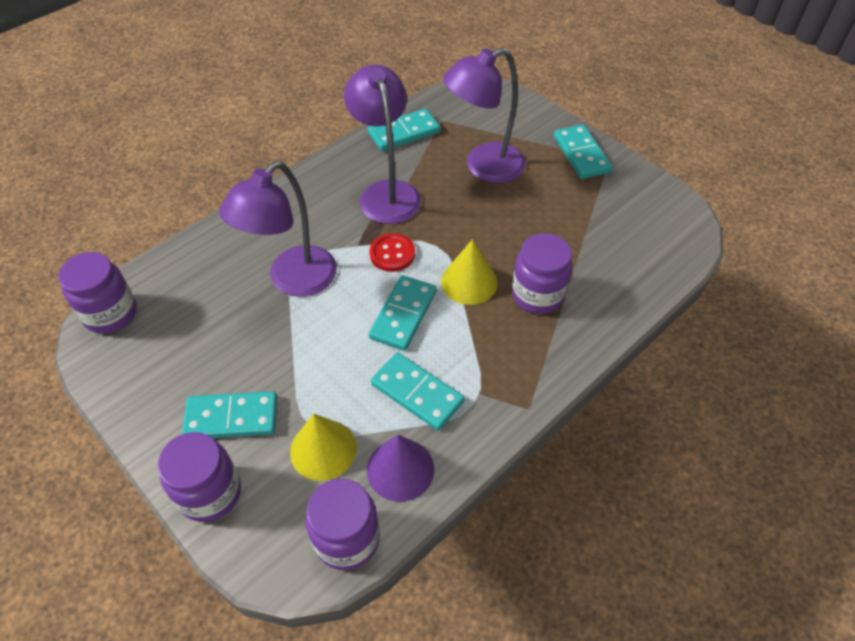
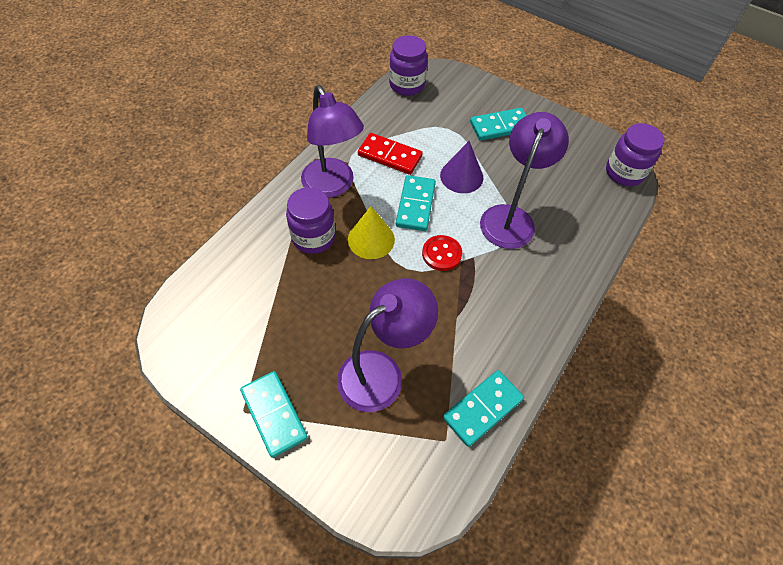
camera: 165 degrees right, 5 degrees up
(210, 493) = (489, 92): purple jar -> none
(323, 449) = (437, 119): yellow cone -> none
(386, 192) = (470, 319): purple lamp -> purple lamp (332, 186)
(400, 469) = (388, 116): purple cone -> purple cone (461, 176)
(417, 393) = (390, 156): turquoise domino -> red domino

